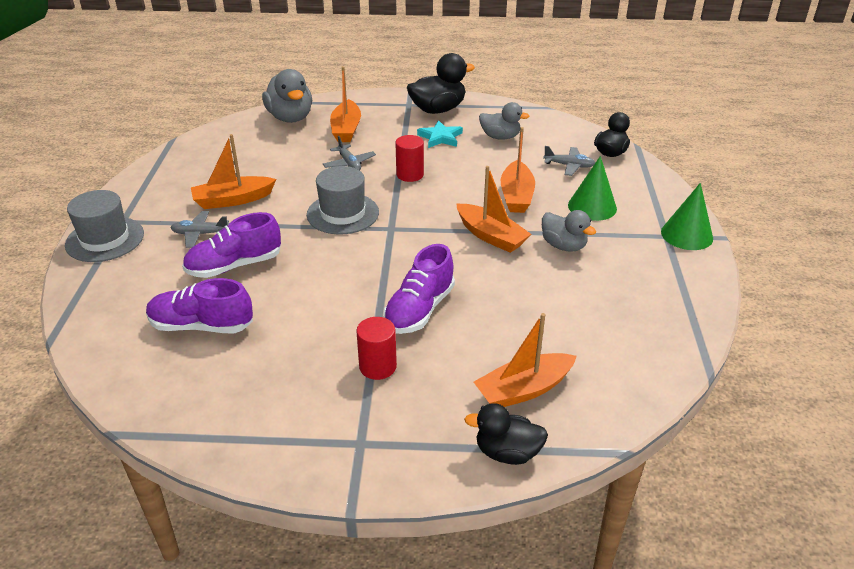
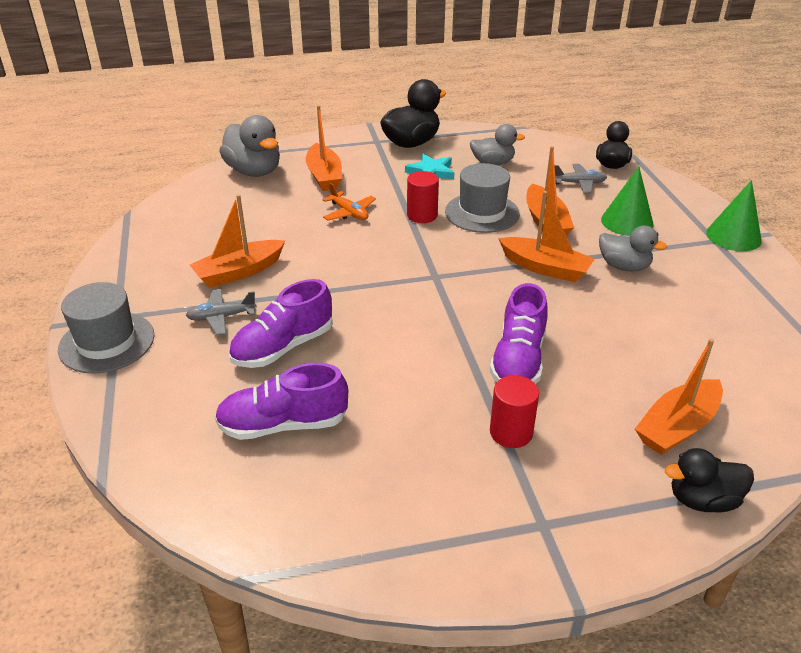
camera: 15 degrees left, 0 degrees up
(343, 213) = (373, 268): grey hat -> grey hat (482, 213)
(349, 164) = (349, 213): grey plane -> orange plane

